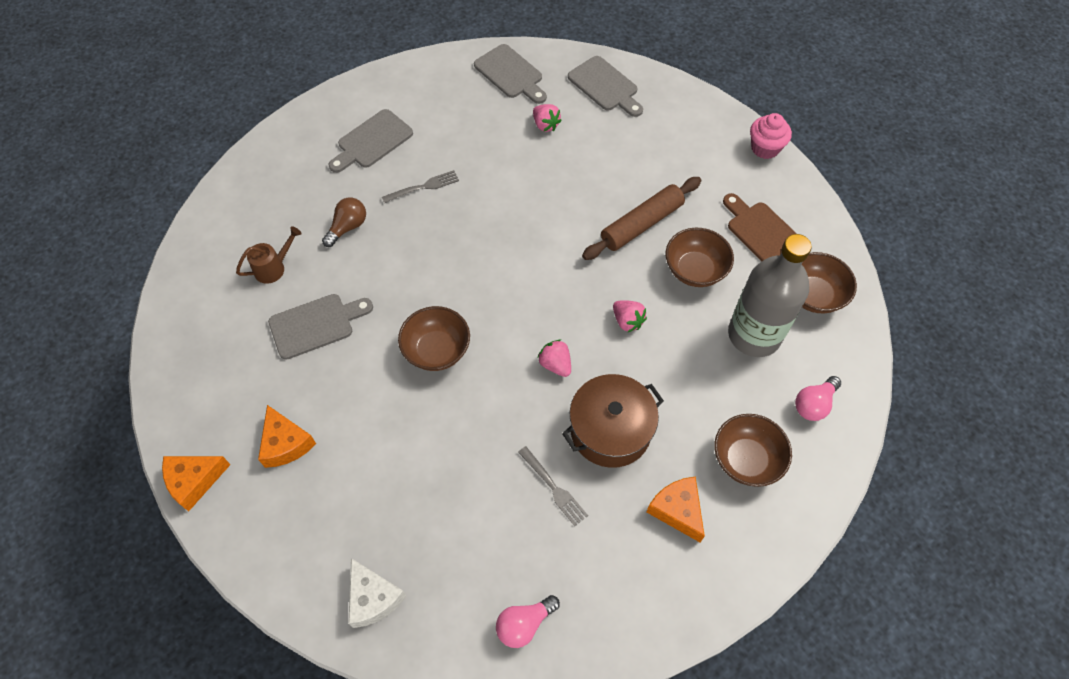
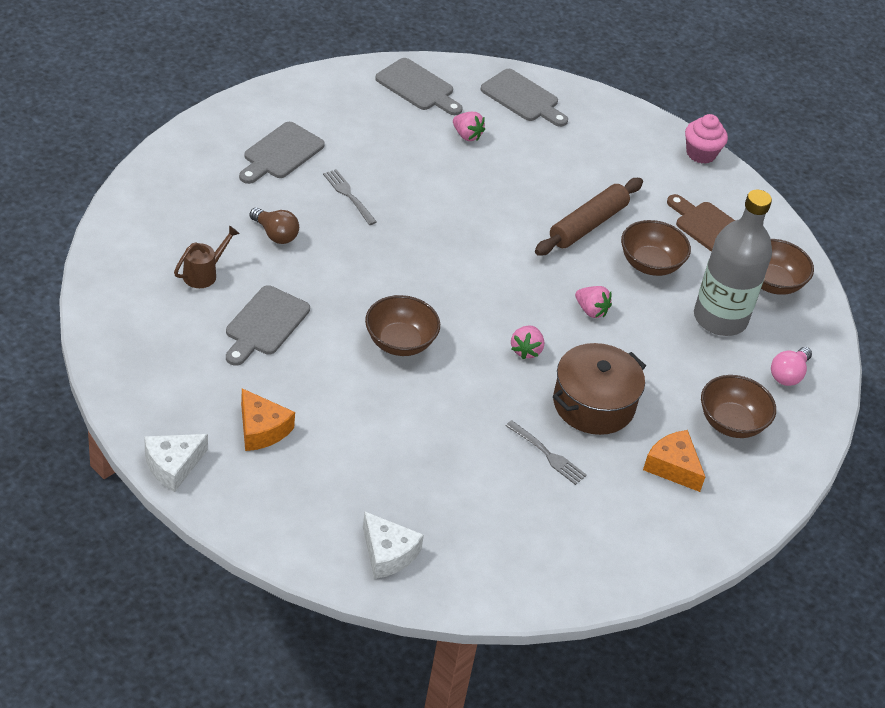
camera: 15 degrees left, 15 degrees down
(194, 481) = (173, 466): orange cheese -> white cheese
(316, 325) = (265, 324): grey cutting board -> grey cutting board turned 150 degrees clockwise
(348, 227) = (275, 234): brown light bulb -> brown light bulb turned 105 degrees clockwise
(423, 187) = (348, 195): grey fork -> grey fork turned 90 degrees counterclockwise
(524, 624) = (543, 566): pink light bulb -> none
(555, 364) = (526, 350): pink strawberry -> pink strawberry turned 120 degrees counterclockwise

